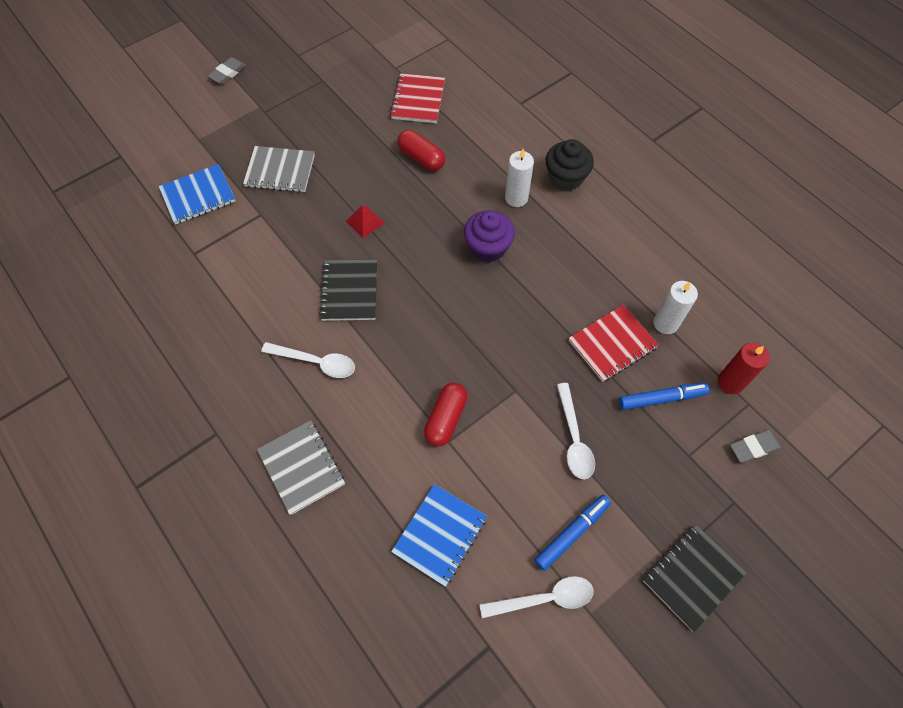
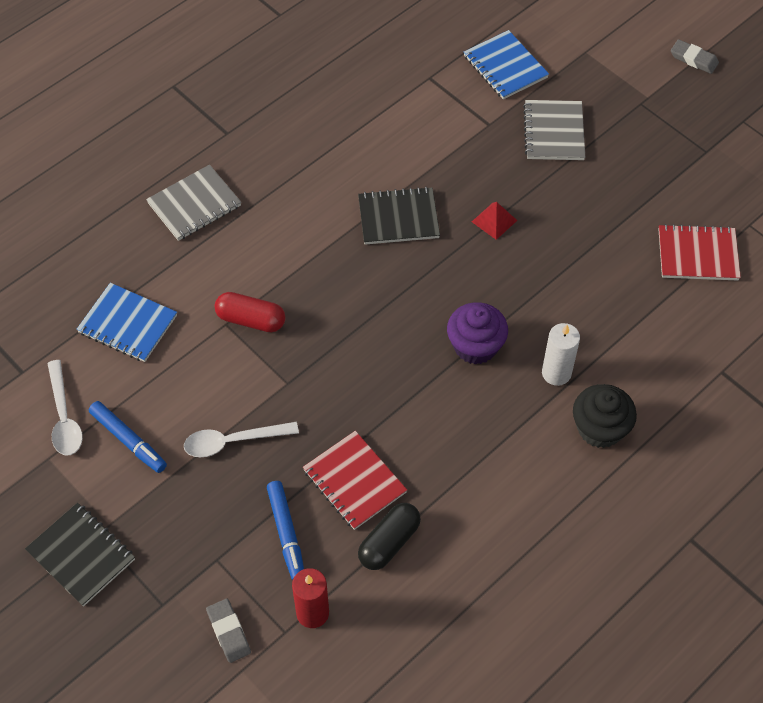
camera: 85 degrees right, 5 degrees down
(316, 362) = (309, 200): white spoon -> none
(421, 158) = (601, 267): red capsule -> none
(665, 323) = (389, 542): white candle -> black capsule

